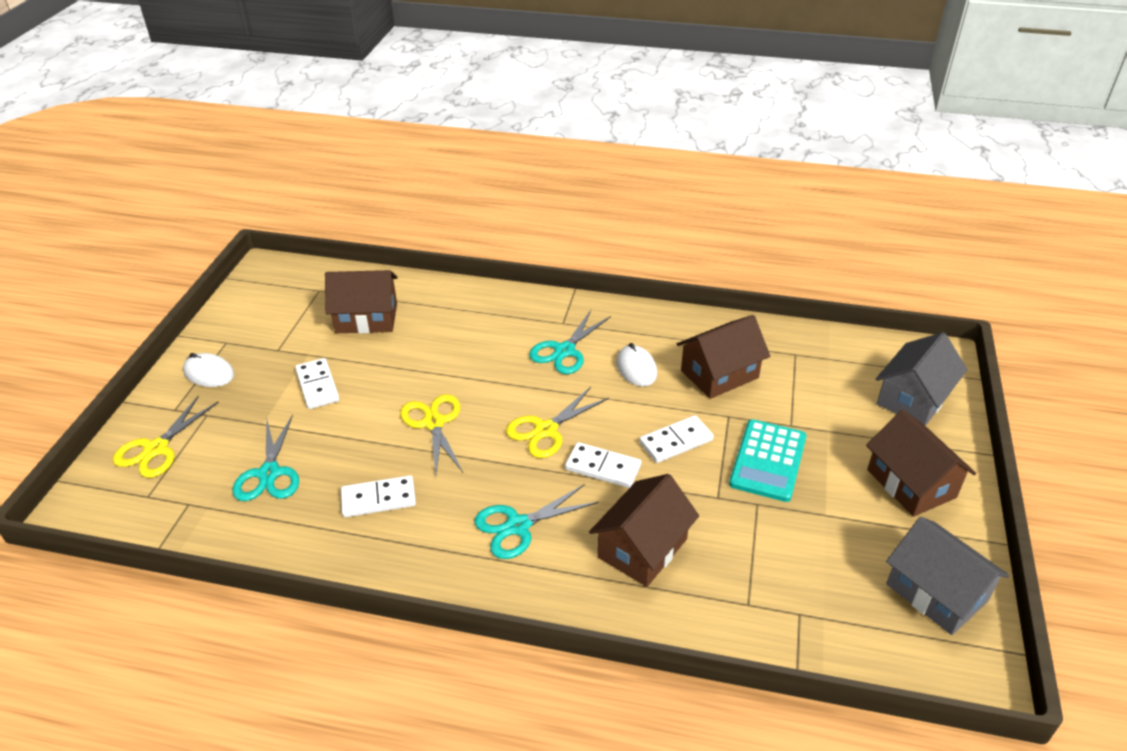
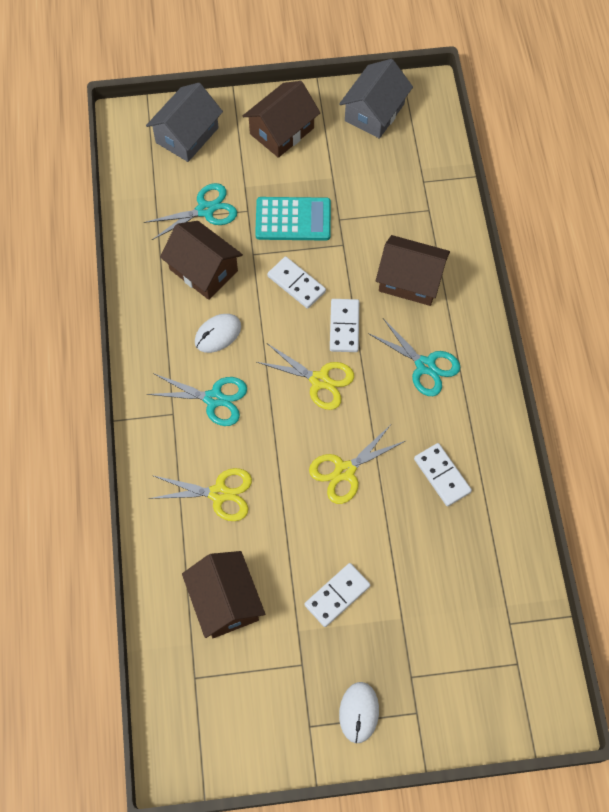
camera: 110 degrees left, 25 degrees up
(156, 449) = (467, 694): yellow scissors -> yellow scissors (219, 494)
(269, 473) = (453, 576): turquoise scissors -> turquoise scissors (205, 210)
(913, 398) = (187, 135): grey house -> grey house turned 75 degrees counterclockwise

